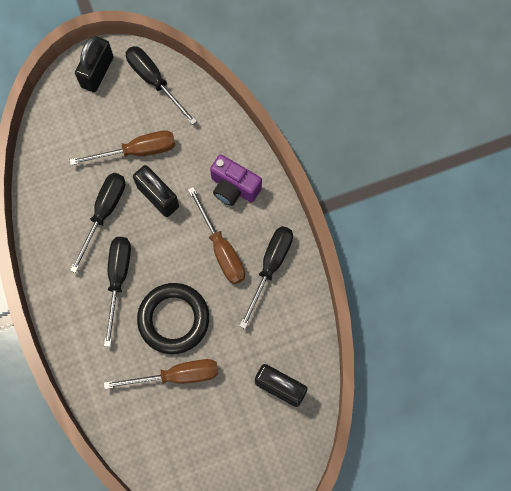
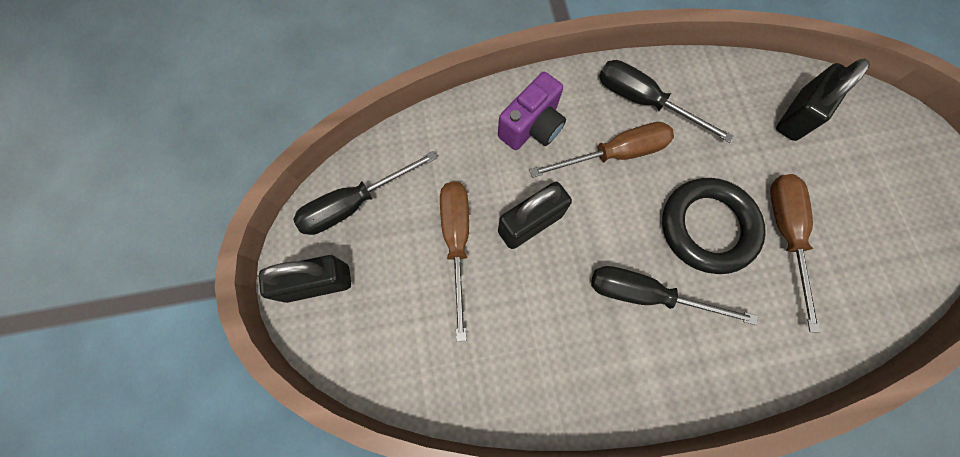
camera: 80 degrees left, 0 degrees up
(97, 72) = (317, 283): black padlock -> black padlock turned 45 degrees counterclockwise
(104, 213) = (544, 302): black screwdriver -> none

